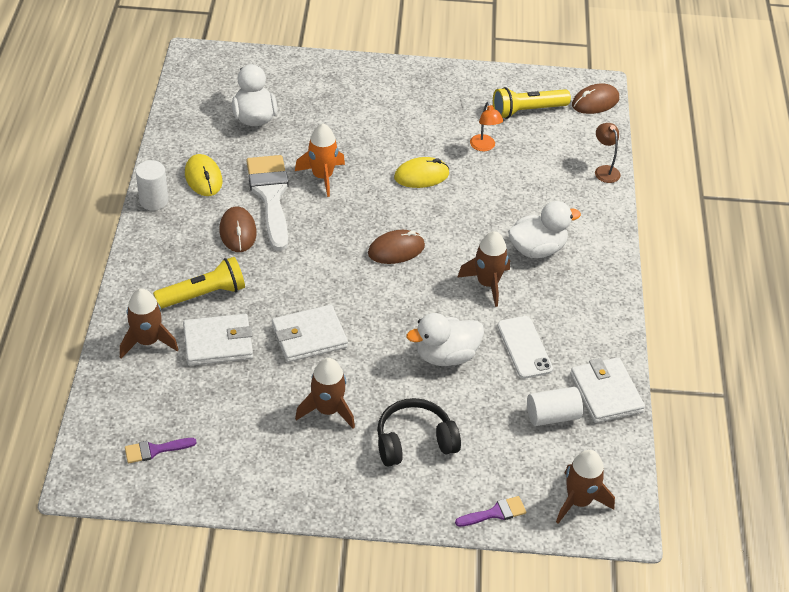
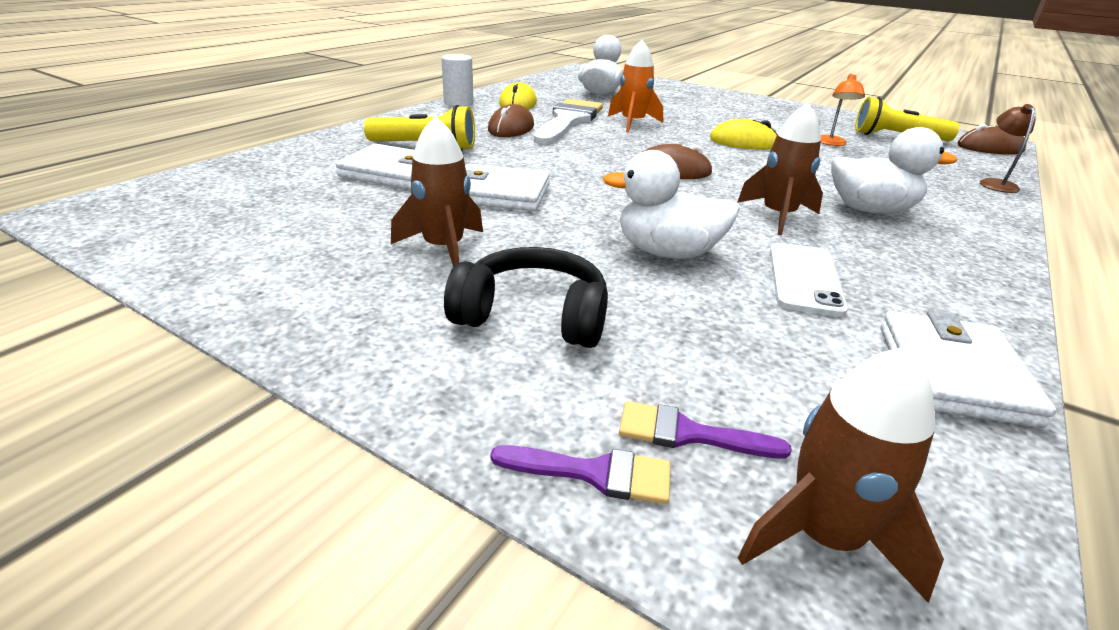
camera: 30 degrees right, 15 degrees down
(147, 341) = (326, 155): brown rocket -> none
(154, 450) = (192, 215): purple brush -> purple brush (688, 434)
(552, 416) = (819, 368): white cylinder -> none

